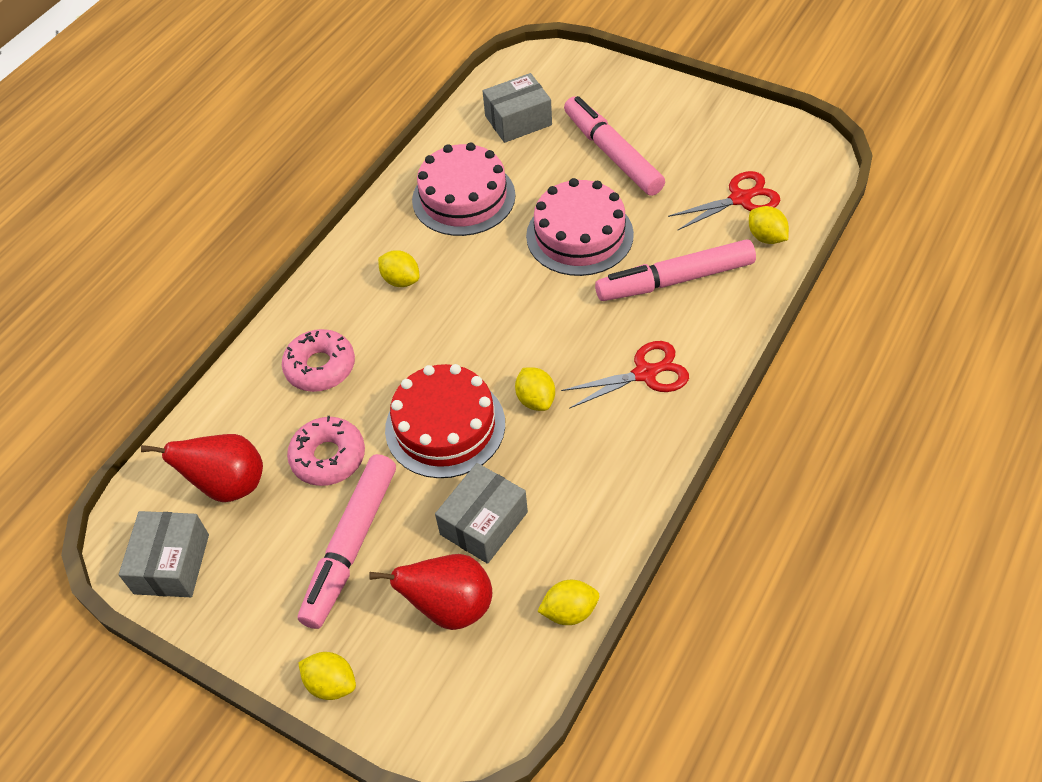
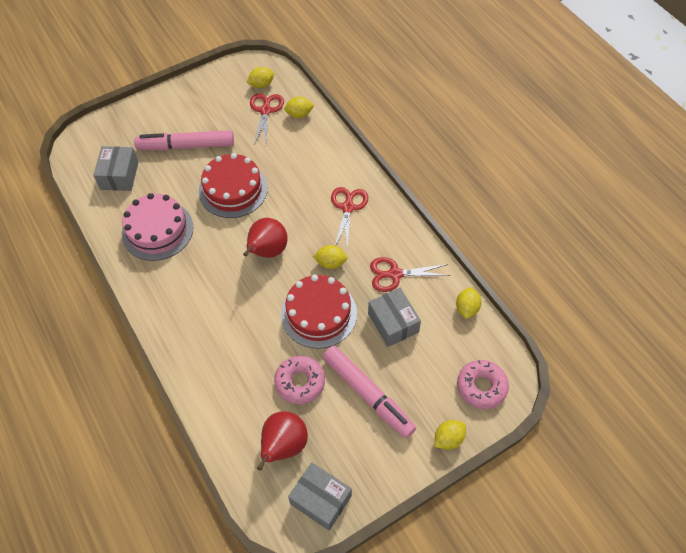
camera: 65 degrees left, 5 degrees up
(320, 367) = (230, 360): pink donut -> pink donut (481, 387)
(401, 280) = (196, 290): yellow lemon -> yellow lemon (261, 85)
(450, 607) = (434, 361): red pear -> red pear (267, 251)
(568, 487) = (395, 274): none -> red scissors
(579, 235) = (233, 189): pink cake -> red cake
(675, 280) = (297, 165): pink marker -> none

